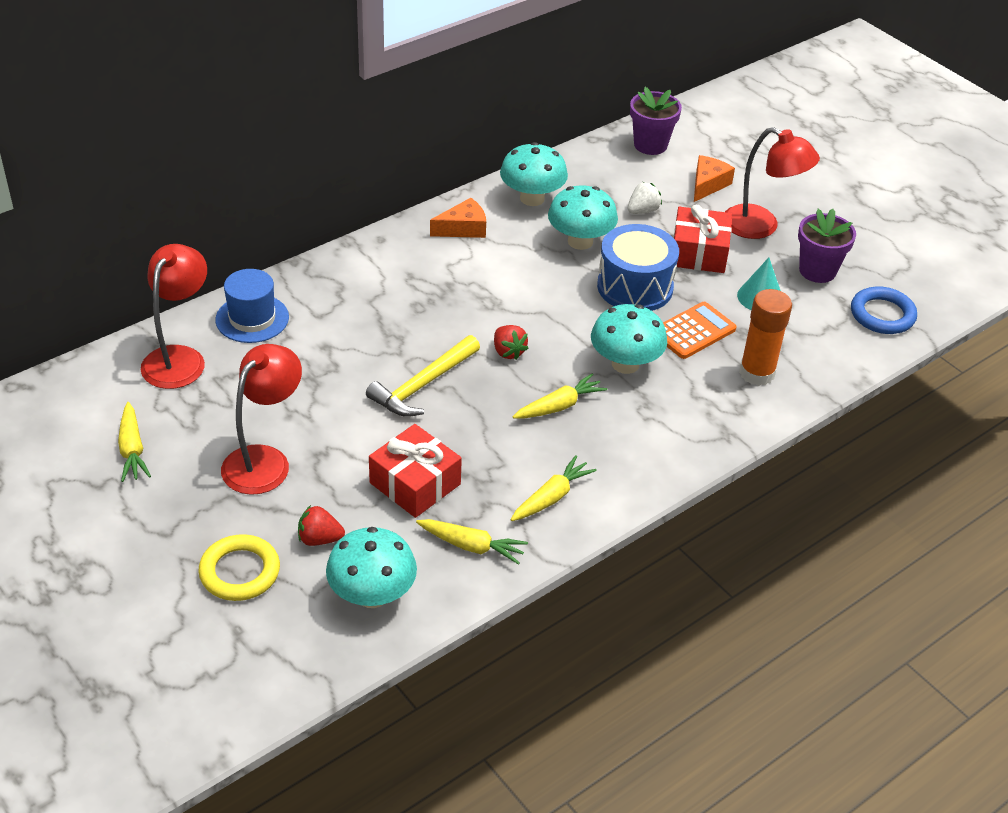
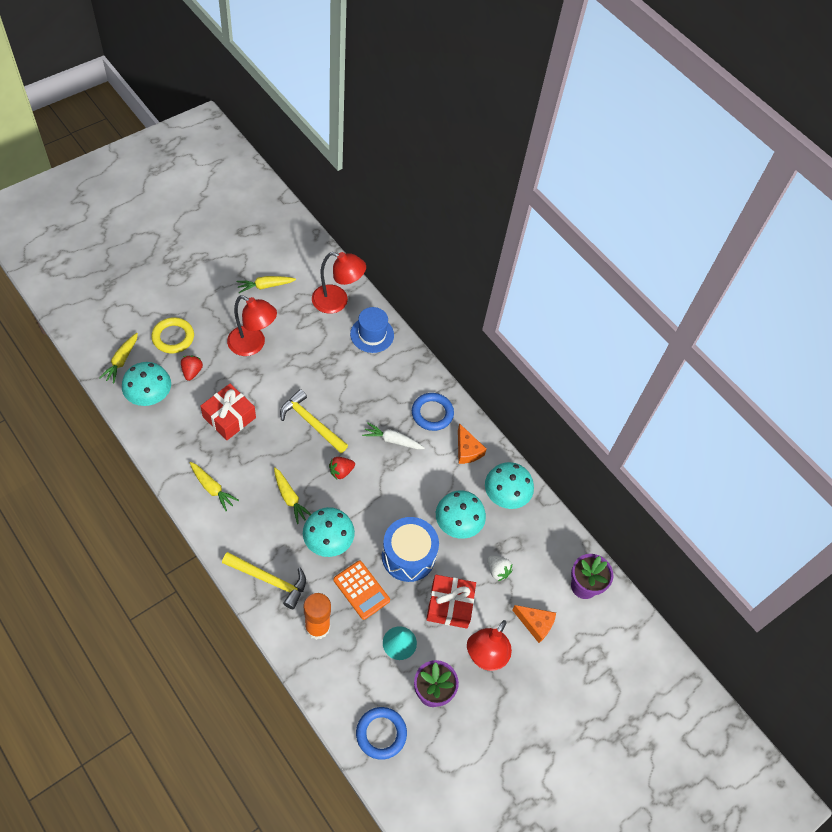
camera: 85 degrees right, 15 degrees up
(402, 259) = (432, 413): none -> blue ring
(450, 299) = (392, 440): none -> white carrot
(472, 546) = (178, 444): yellow carrot -> yellow carrot (121, 361)
(697, 424) = (269, 580): none -> yellow hammer

